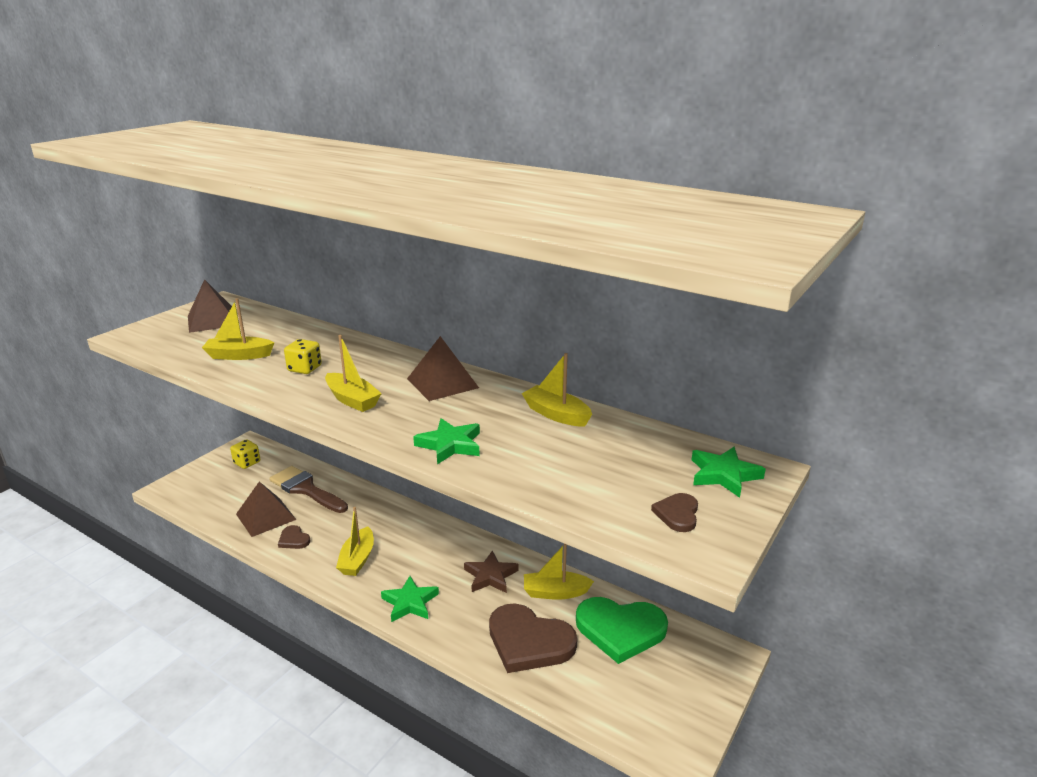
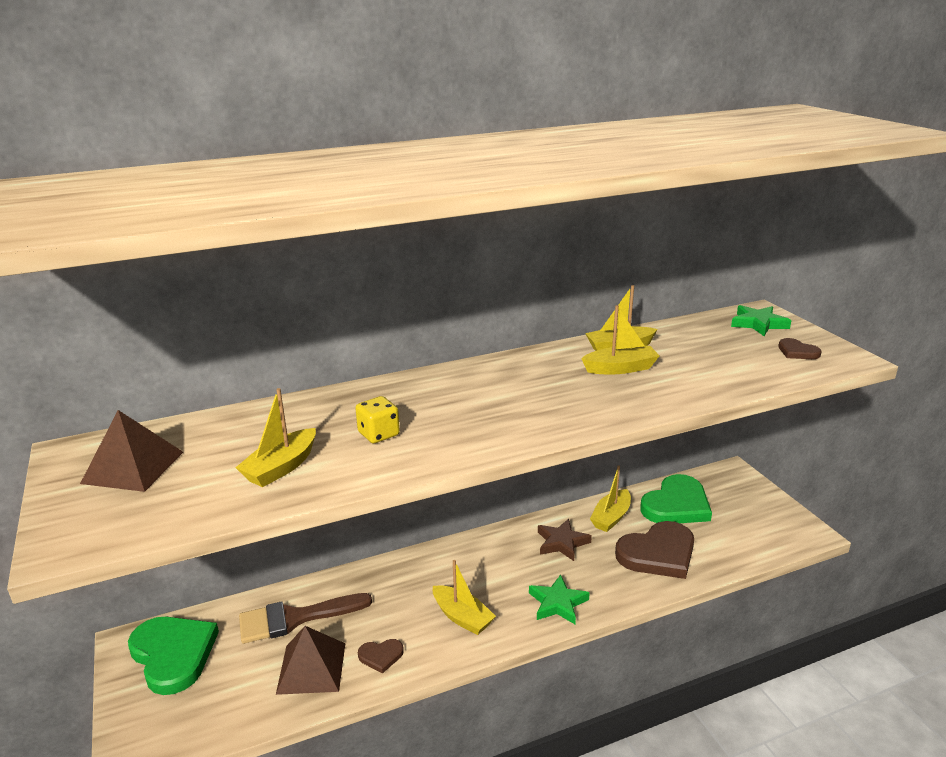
camera: 55 degrees left, 0 degrees up
(247, 463) = (173, 654): yellow dice -> green heart
(352, 400) = (489, 424): yellow boat -> yellow boat (620, 368)
(442, 383) = (507, 375): brown pyramid -> none
(450, 445) = (628, 400): green star -> none

